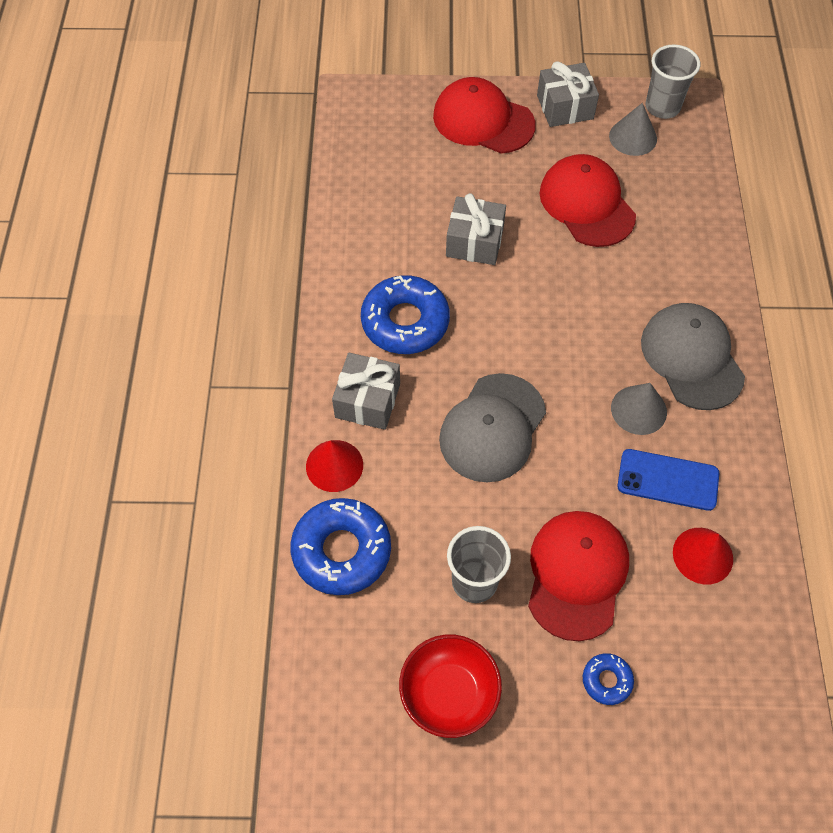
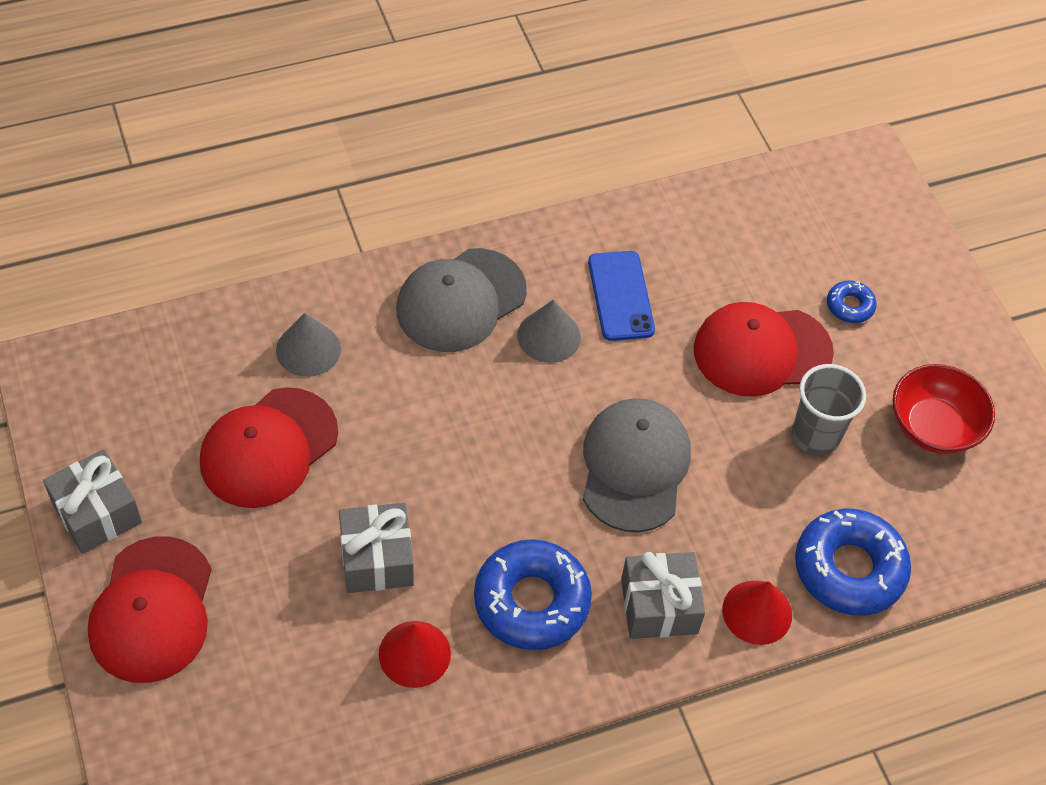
camera: 115 degrees left, 5 degrees down
(492, 428) = (634, 467): grey cap -> grey cap turned 90 degrees counterclockwise
(633, 137) = (133, 421): grey cone -> grey cone (308, 349)
(662, 107) = (66, 398): grey cup -> none
(703, 555) = (688, 254): red cone -> red cone (414, 654)

